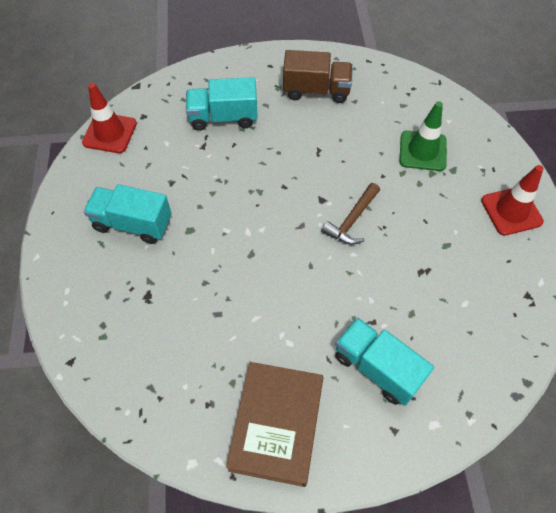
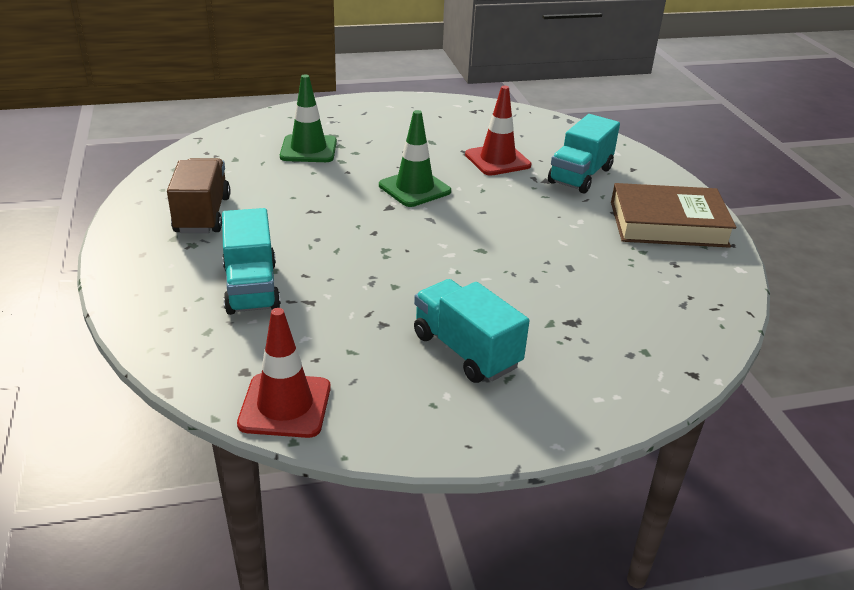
camera: 100 degrees left, 25 degrees down
(133, 224) = (466, 351): turquoise truck -> turquoise truck turned 135 degrees clockwise
(352, 220) = (414, 188): brown hammer -> green traffic cone
(511, 211) = (382, 112): red traffic cone -> red traffic cone (497, 160)

